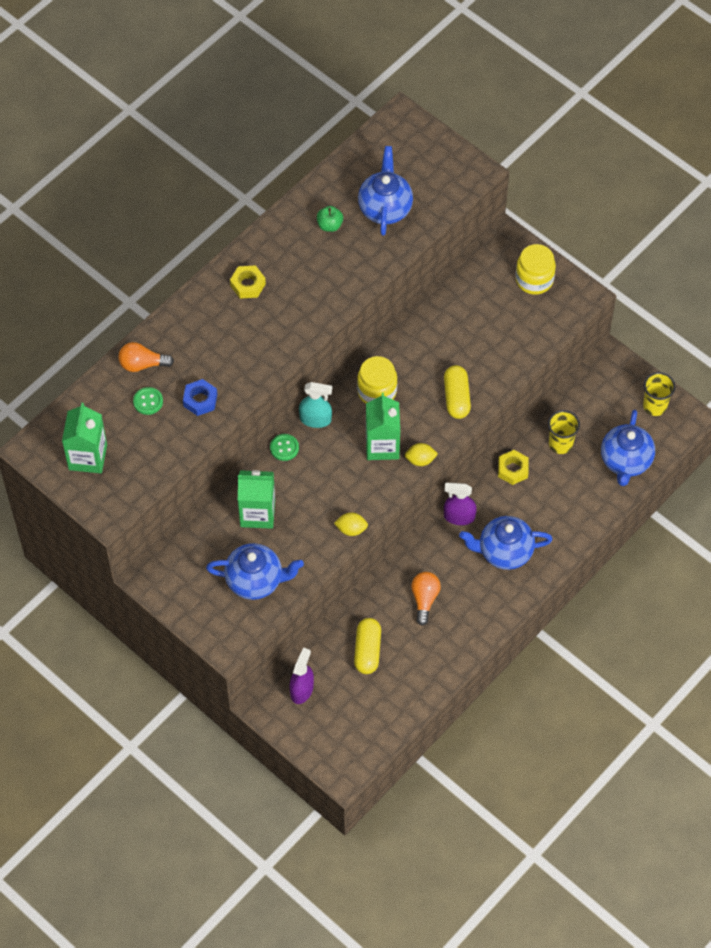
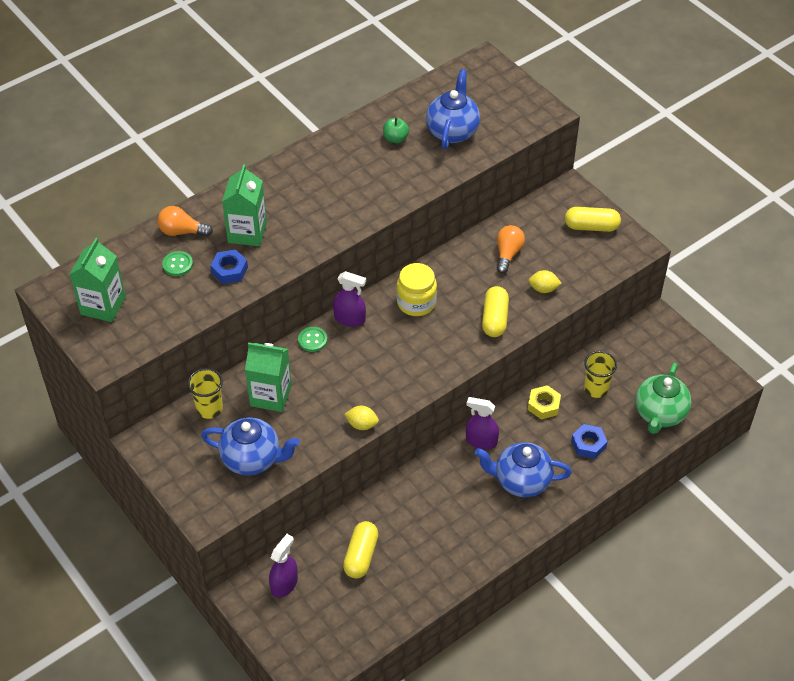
camera: 10 degrees right, 10 degrees down
(248, 285) = (303, 178): yellow nut -> none
(315, 419) = (350, 319): turquoise spray bottle -> purple spray bottle
(382, 445) = (411, 351): green carton -> green carton (247, 232)
(420, 460) = (446, 370): yellow lemon -> yellow lemon (543, 289)
(424, 599) = (430, 514): orange light bulb -> orange light bulb (508, 254)
(534, 280) = (591, 226): yellow jar -> yellow capsule
(562, 504) = (588, 444): none -> blue nut
(625, 461) = (659, 414): blue teapot -> green teapot
(654, 406) = (696, 368): yellow cup -> yellow cup (209, 409)

